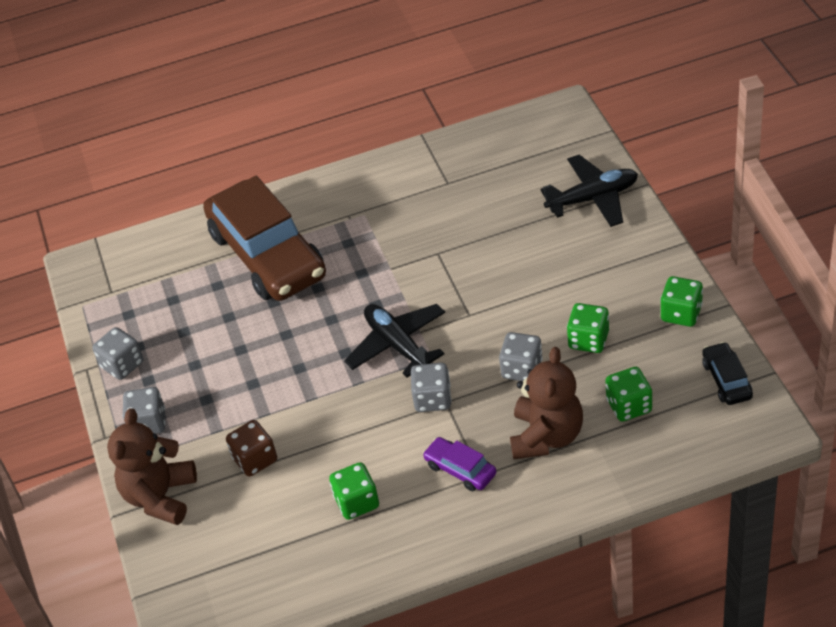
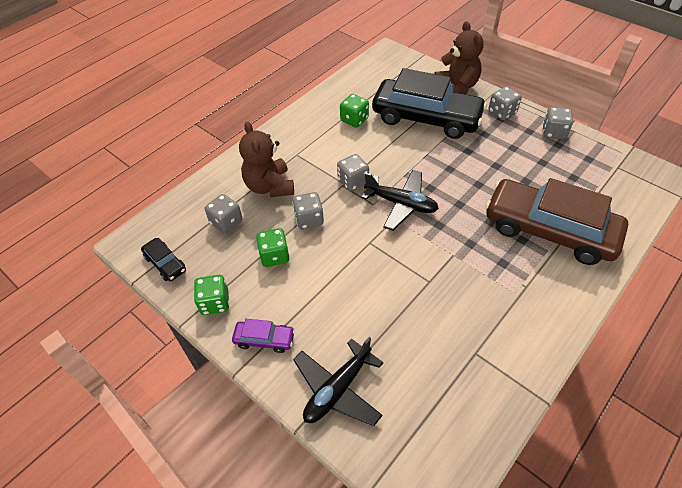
camera: 145 degrees right, 5 degrees up
(255, 459) = (426, 118): brown dice -> black car
(460, 469) = (309, 153): purple car -> purple car (264, 339)
(629, 406) = (226, 222): green dice -> grey dice

